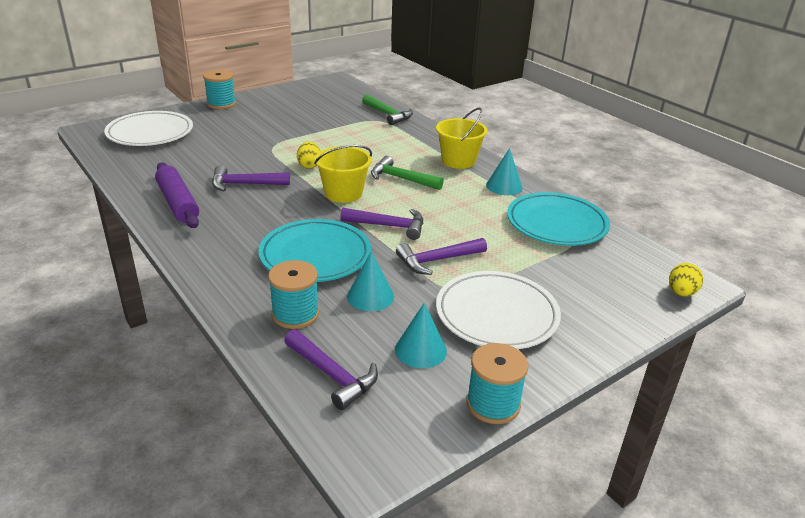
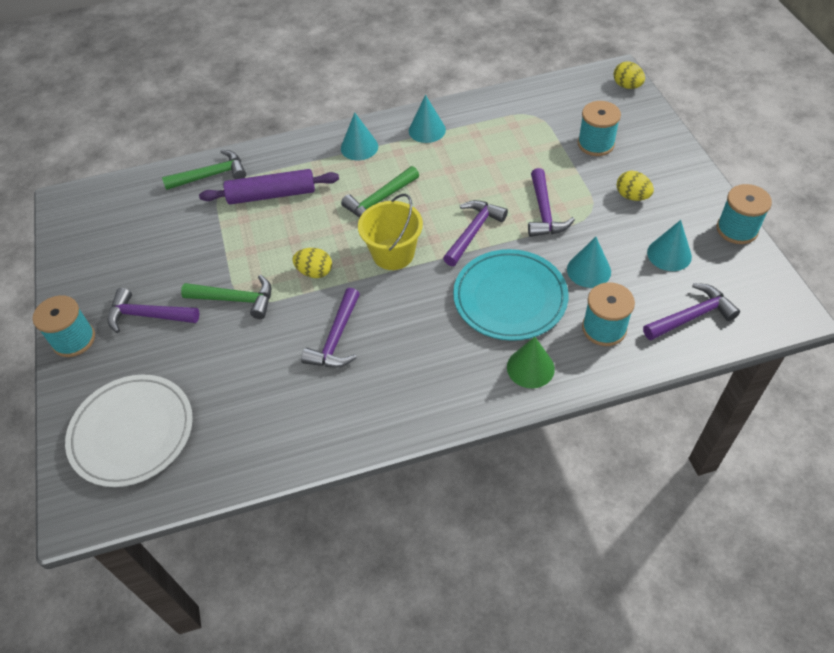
camera: 65 degrees left, 20 degrees up
(178, 203) = (357, 409): purple rolling pin -> purple rolling pin (271, 195)
(235, 276) = (530, 368): none -> green cone
(247, 119) = (147, 315): none -> purple hammer
(271, 143) = (236, 299): none -> green hammer
(458, 161) = (359, 147): yellow bucket -> turquoise cone
(496, 314) = (632, 196): white plate -> yellow egg
(556, 223) = (507, 118): turquoise plate -> none
(562, 281) = (596, 144): none -> turquoise spool

